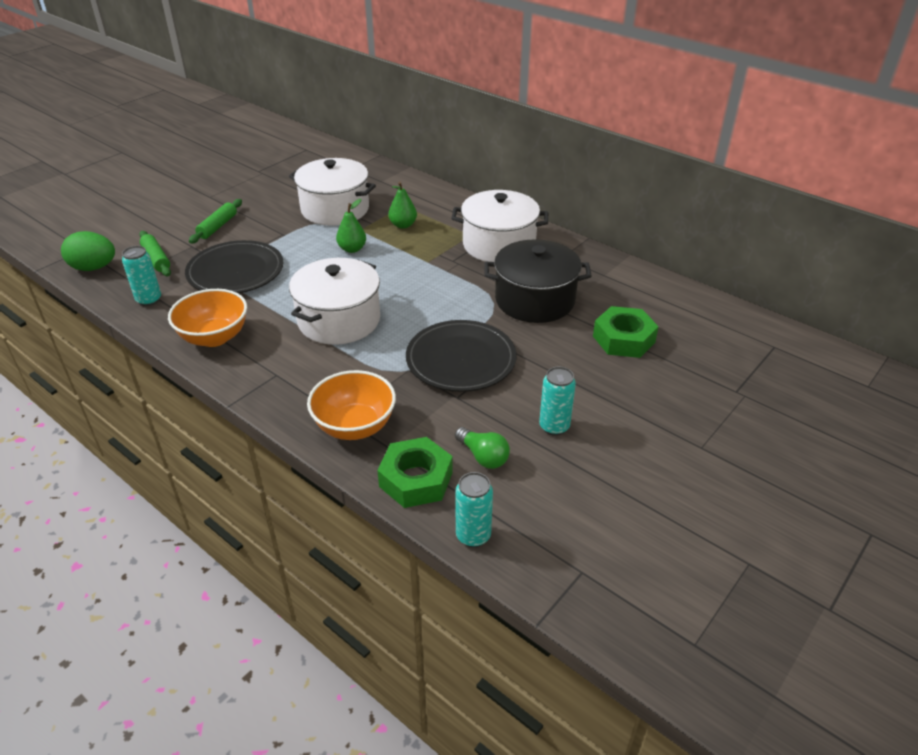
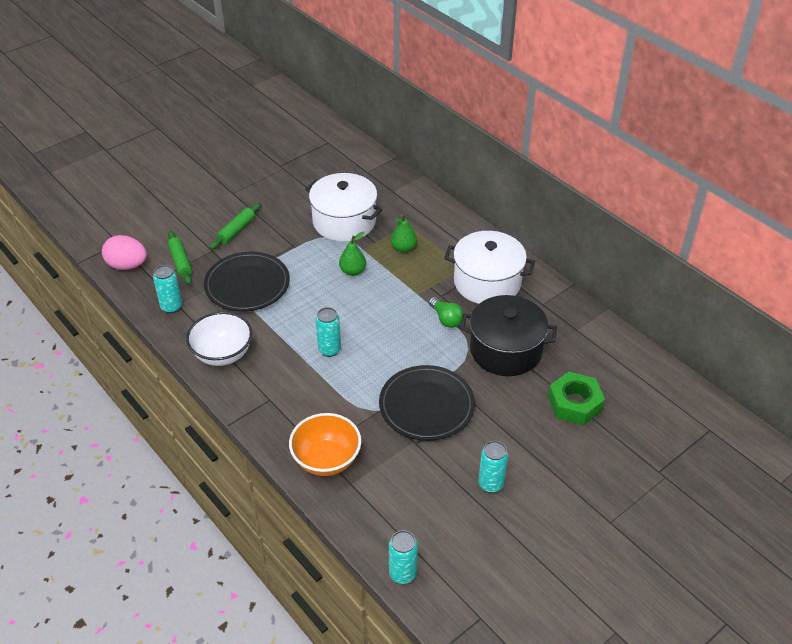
camera: 10 degrees right, 5 degrees up
(94, 268) = (127, 265): green egg -> pink egg
(214, 337) = (222, 354): orange bowl -> white bowl
(339, 320) = (329, 350): white pot -> turquoise can
(416, 479) = (367, 517): green nut -> none
(483, 456) = (425, 504): green light bulb -> green light bulb (446, 319)

